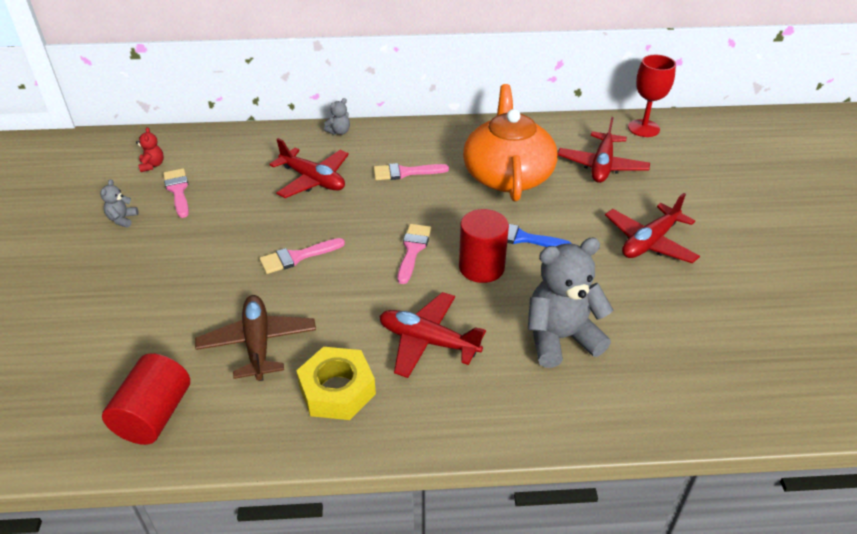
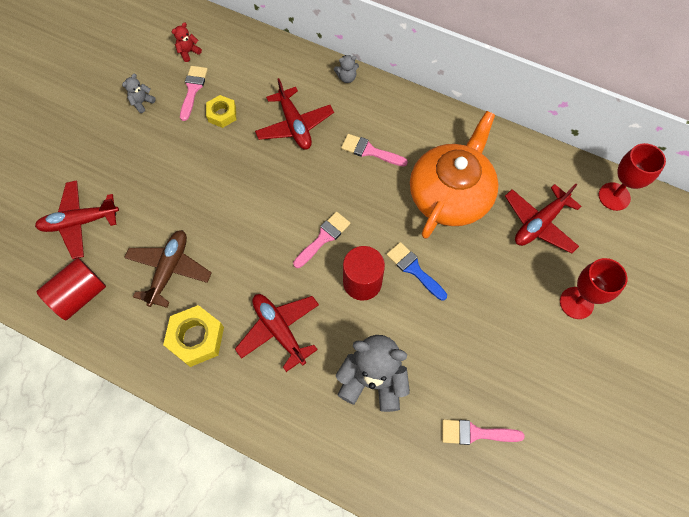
camera: 30 degrees right, 25 degrees up
(152, 165) = (188, 52): red teddy bear -> red teddy bear turned 150 degrees counterclockwise
(226, 198) = (222, 114): none -> yellow nut
(297, 257) = (238, 202): pink brush -> pink brush (475, 433)
(649, 242) = (513, 327): red plane -> red plane (80, 222)
(684, 204) = (576, 303): none -> red goblet

